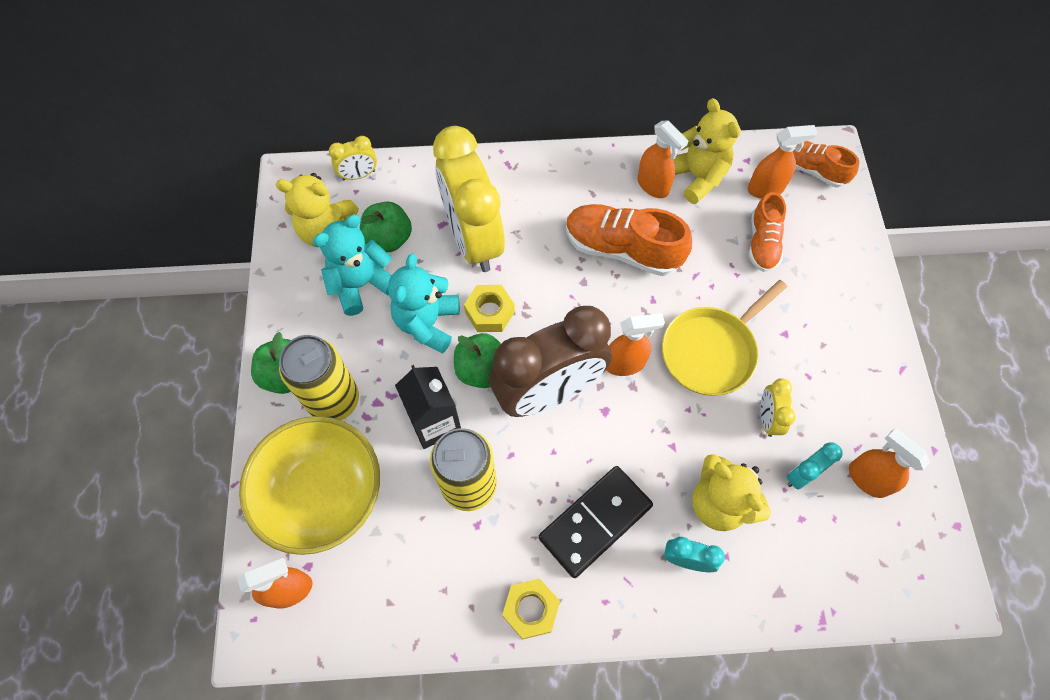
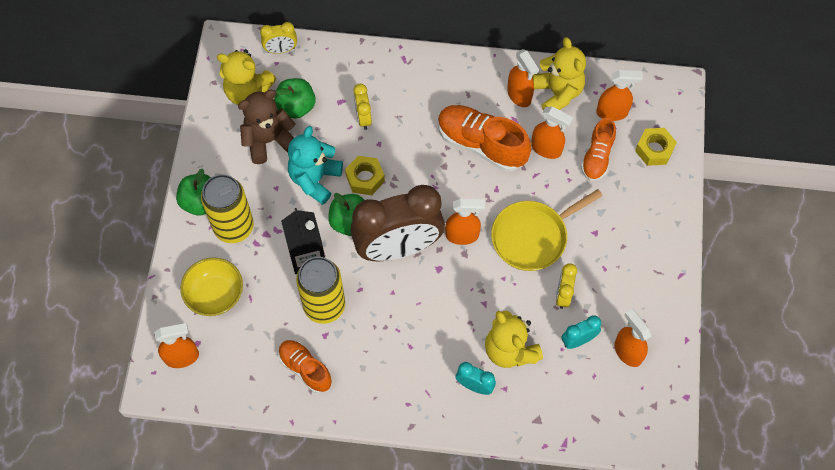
camera: 10 degrees right, 0 degrees up
(322, 494) = (215, 294): yellow bowl -> yellow bowl, size x0.62
(361, 284) = (268, 140): turquoise teddy bear -> brown teddy bear
(473, 239) = (363, 118): yellow clock -> yellow clock, size x0.42
(531, 609) = (352, 400): yellow nut -> yellow nut (654, 150)
(595, 522) = (413, 348): black domino -> none
(700, 242) = (546, 149): none -> orange spray bottle
(812, 170) = (656, 102): orange shoe -> orange shoe (305, 368)

